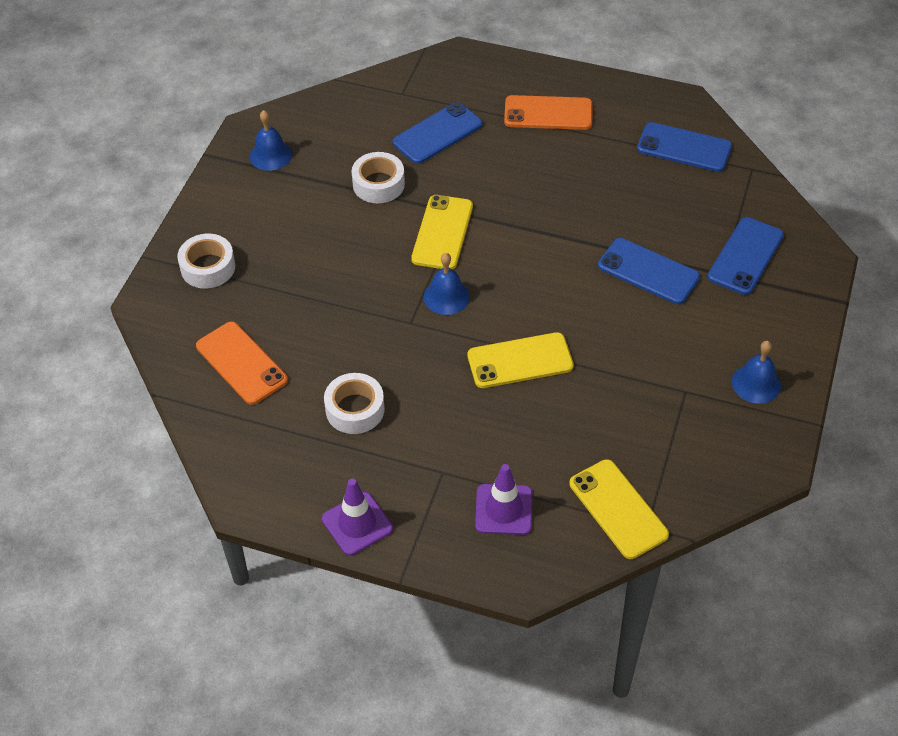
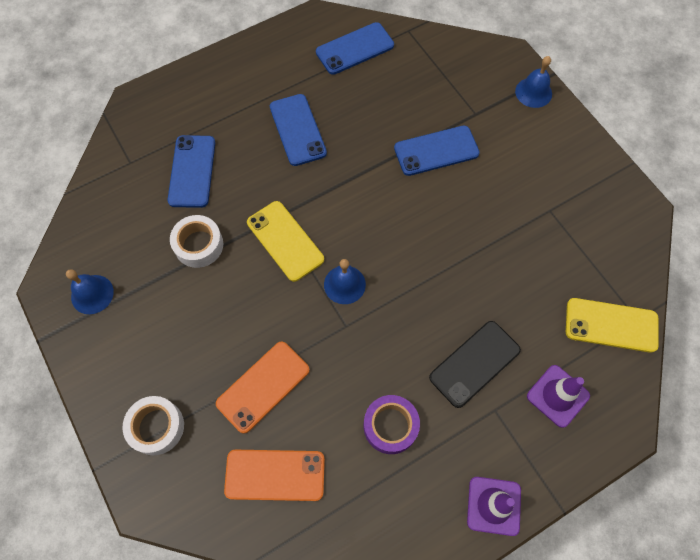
camera: 50 degrees left, 15 degrees up
(355, 409) = (390, 426): white tape -> purple tape
(470, 431) = (474, 363): none -> black phone
(520, 361) = (442, 284): yellow phone -> none
(548, 113) = (246, 94): orange phone -> orange phone (263, 386)
(745, 256) = (473, 91): blue phone -> blue phone (297, 130)
(756, 383) = (576, 168): blue bell -> blue bell (533, 92)

